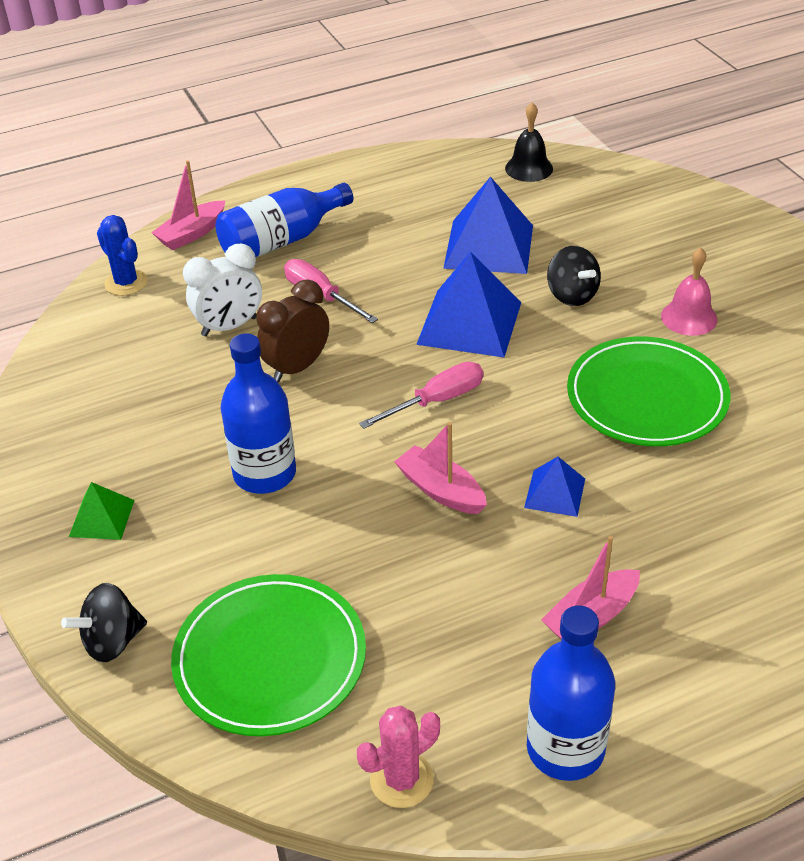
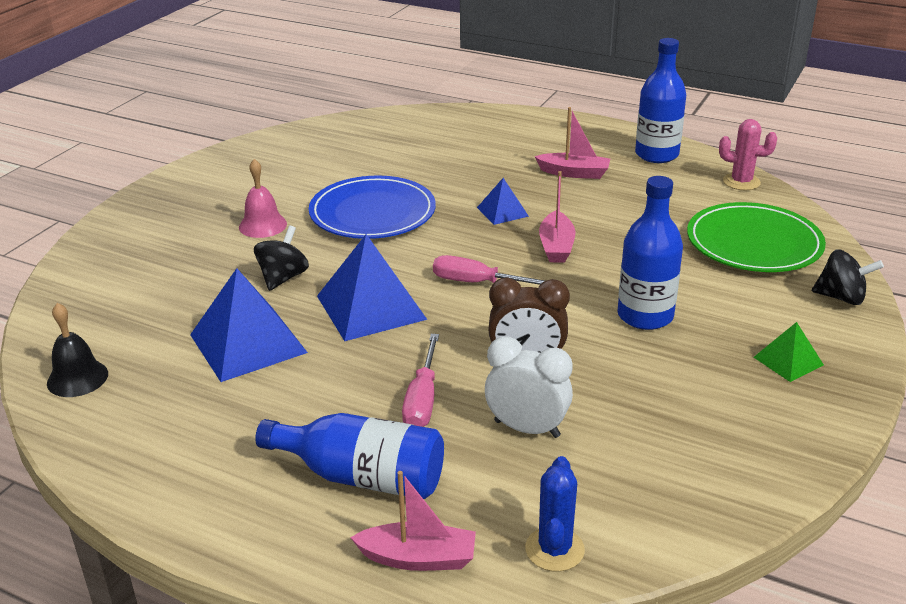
camera: 130 degrees left, 10 degrees down
(647, 397) = (372, 213): green plate -> blue plate

